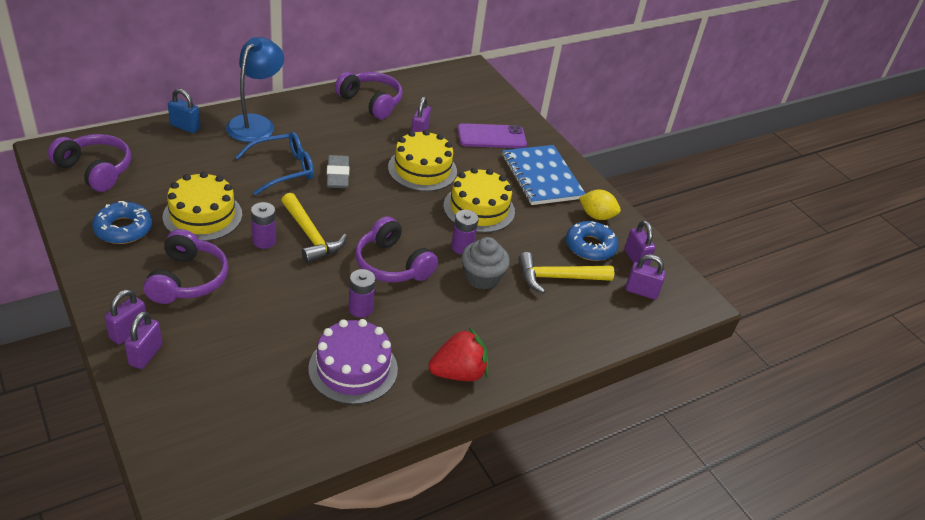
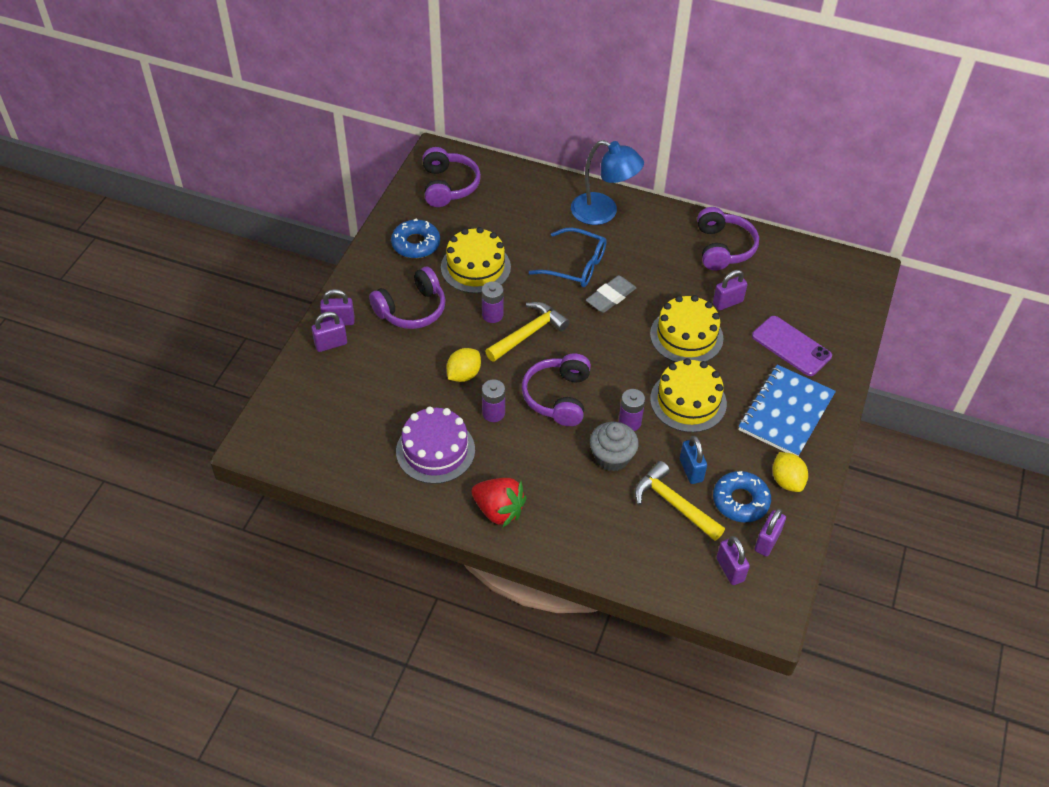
camera: 55 degrees right, 10 degrees up
(185, 127) = (547, 185): blue padlock -> blue padlock (691, 470)
(256, 123) = (603, 212): blue lamp -> blue lamp turned 45 degrees clockwise
(299, 298) = (464, 374): none -> yellow lemon
(311, 236) = (528, 333): yellow hammer -> yellow hammer turned 150 degrees counterclockwise

